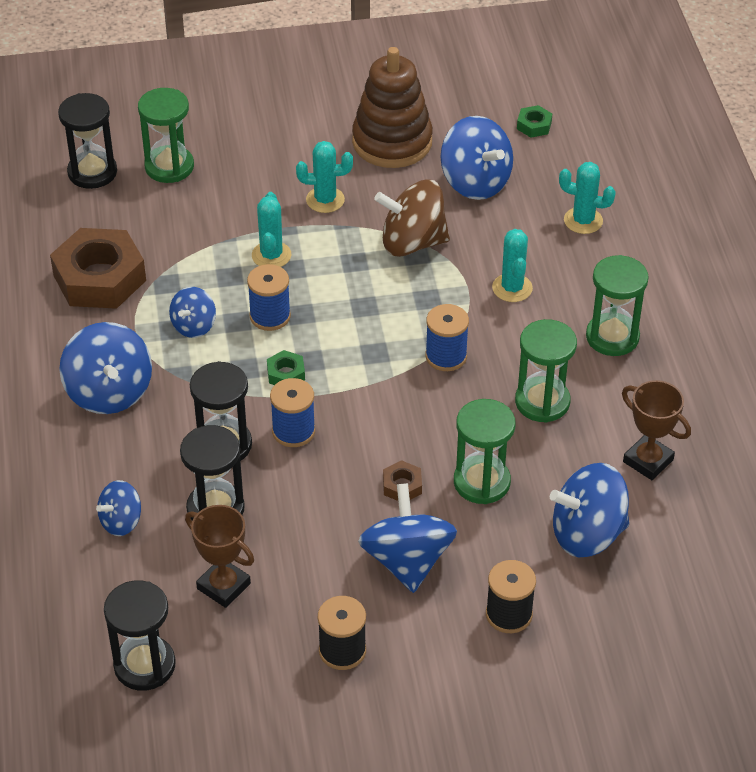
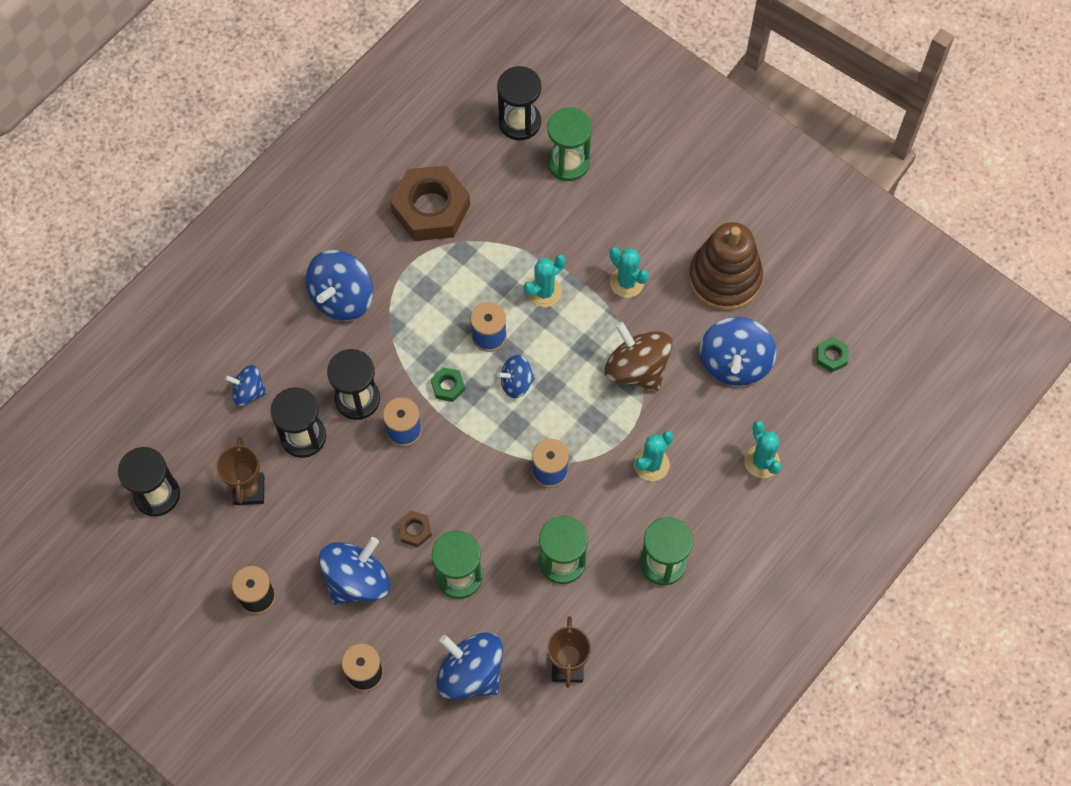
camera: 50 degrees right, 20 degrees up
(194, 326) = (440, 298): blue spinning top -> blue spinning top (516, 383)

